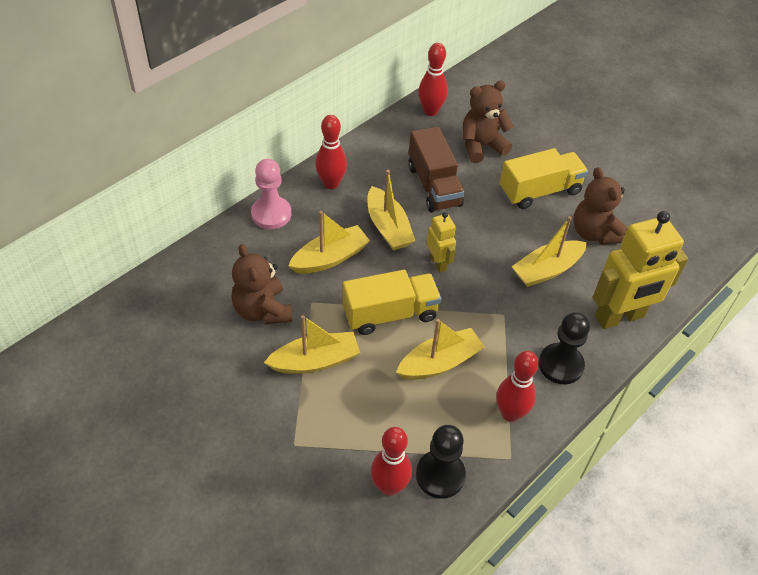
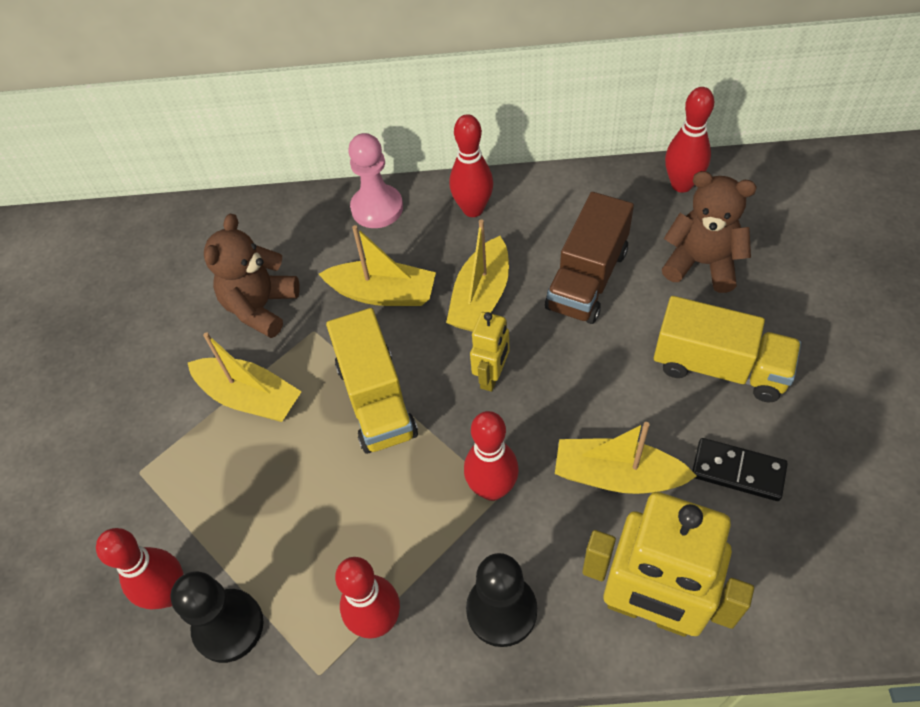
camera: 50 degrees right, 5 degrees up
(390, 314) = (376, 399): yellow truck -> yellow truck turned 45 degrees clockwise
(439, 363) = (367, 496): yellow boat -> none
(497, 315) = (492, 488): none -> red bowling pin
(594, 233) = (738, 471): brown teddy bear -> black domino

